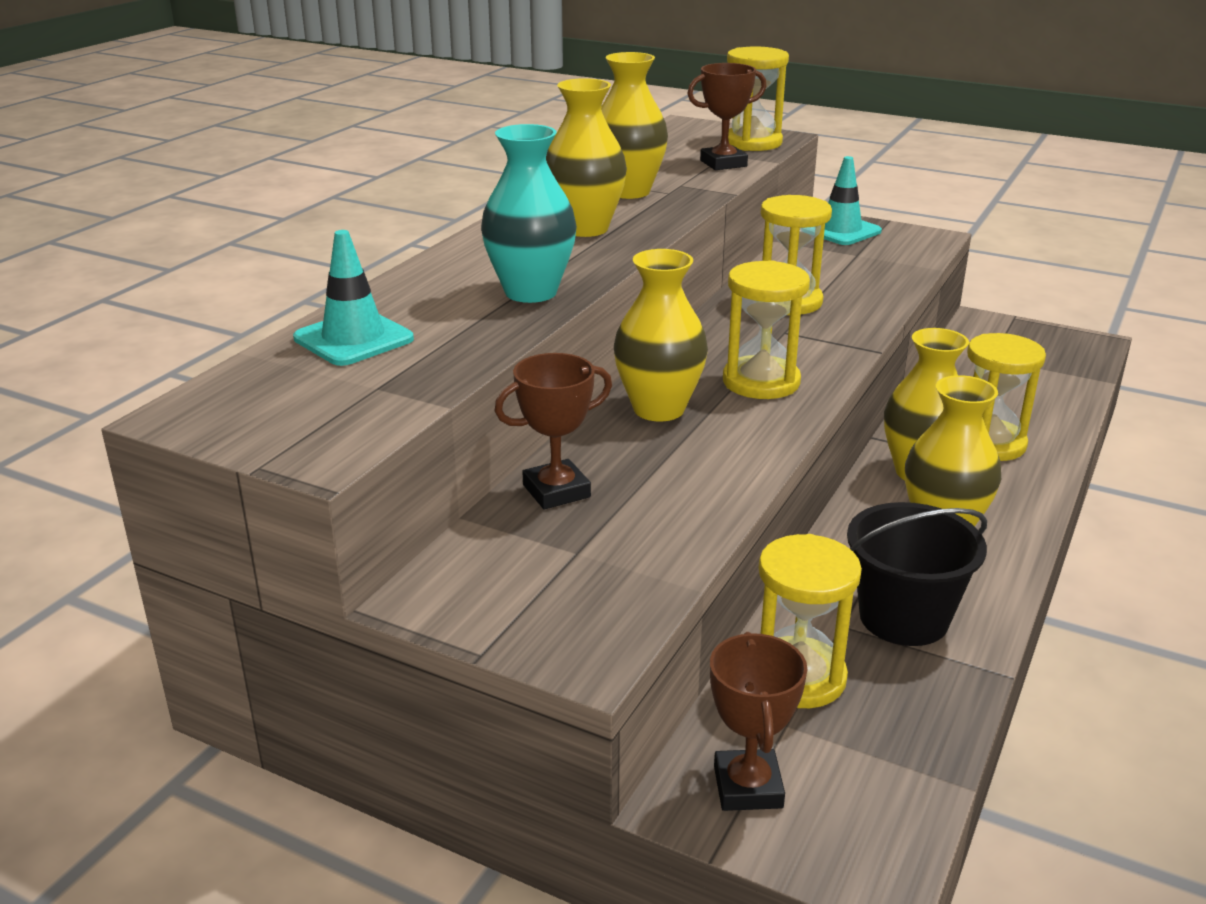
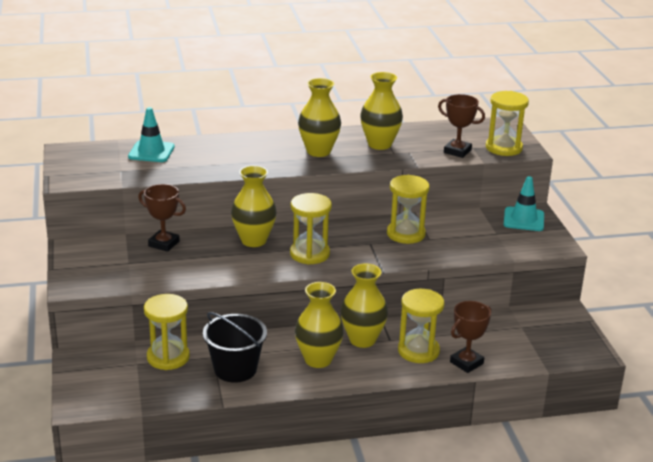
camera: 50 degrees right, 0 degrees up
(531, 292) = (235, 165): turquoise vase -> none
(748, 787) = (95, 367): brown trophy -> brown trophy (466, 363)

